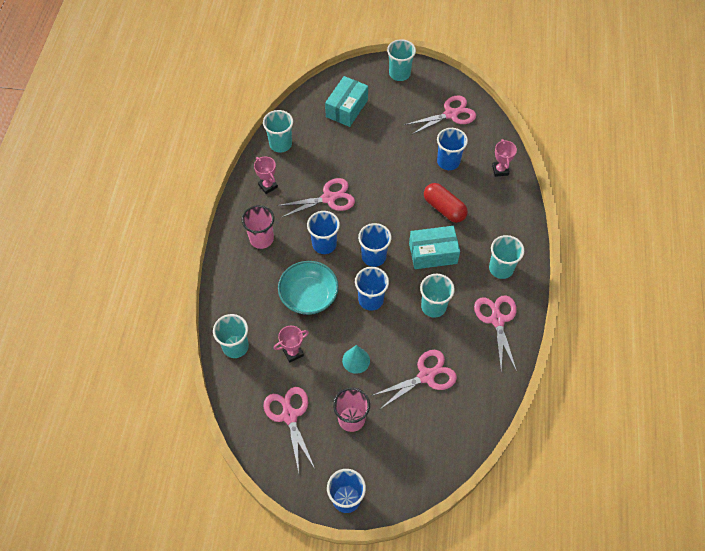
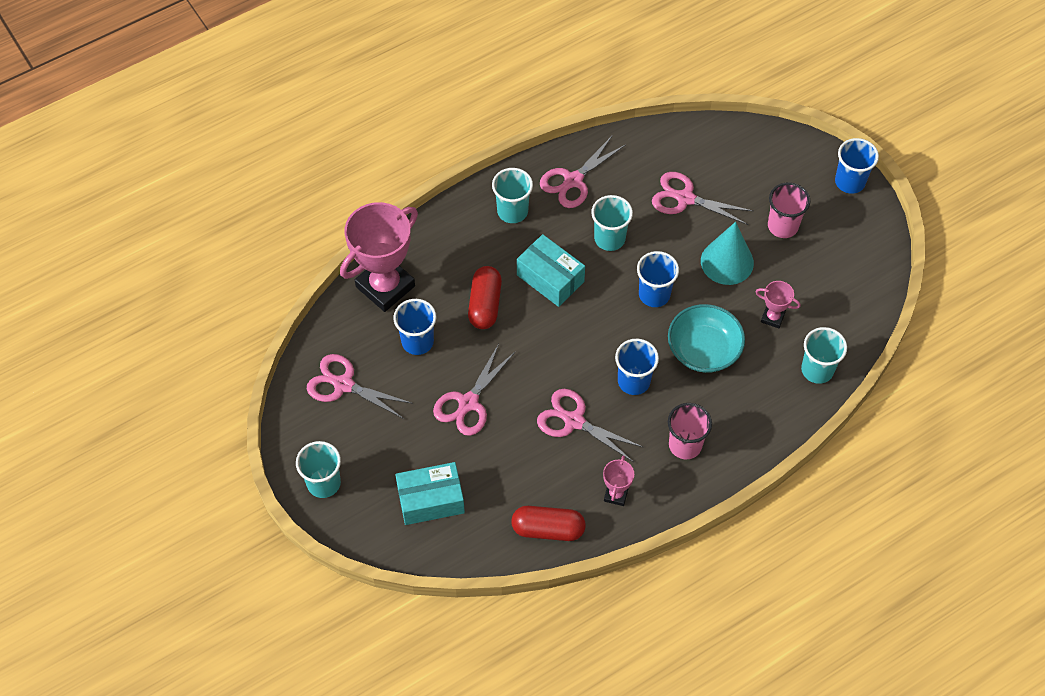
camera: 130 degrees left, 0 degrees up
(280, 144) = (548, 529): turquoise cup -> red capsule
(289, 416) = (830, 274): pink scissors -> pink scissors (468, 403)
(356, 360) = (727, 262): turquoise cone -> turquoise cone, size x1.60
(374, 257) = (604, 326): blue cup -> none
(500, 170) = (385, 286): pink trophy -> pink trophy, size x2.20

